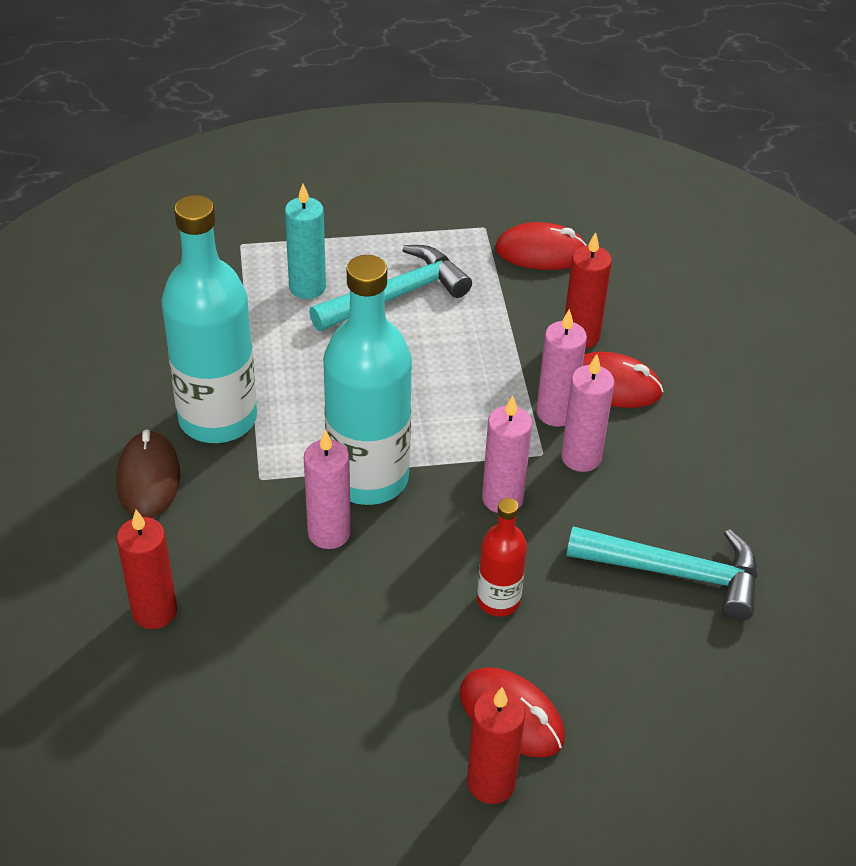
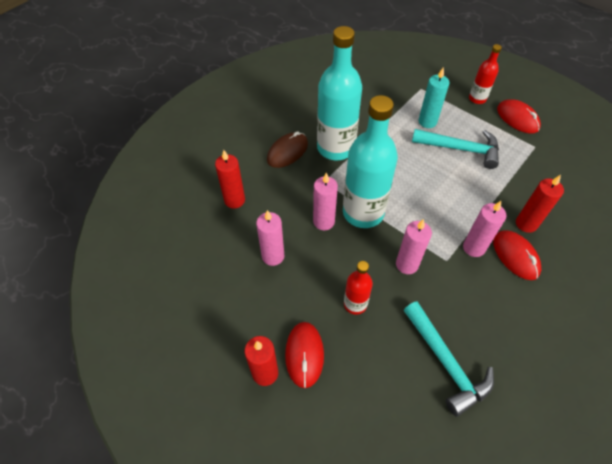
camera: 50 degrees right, 10 degrees up
(338, 208) = (477, 98): none -> red bottle
(541, 252) = (550, 175): red mouse -> red mouse (517, 119)
(581, 457) = (462, 275): pink candle -> pink candle (273, 256)

